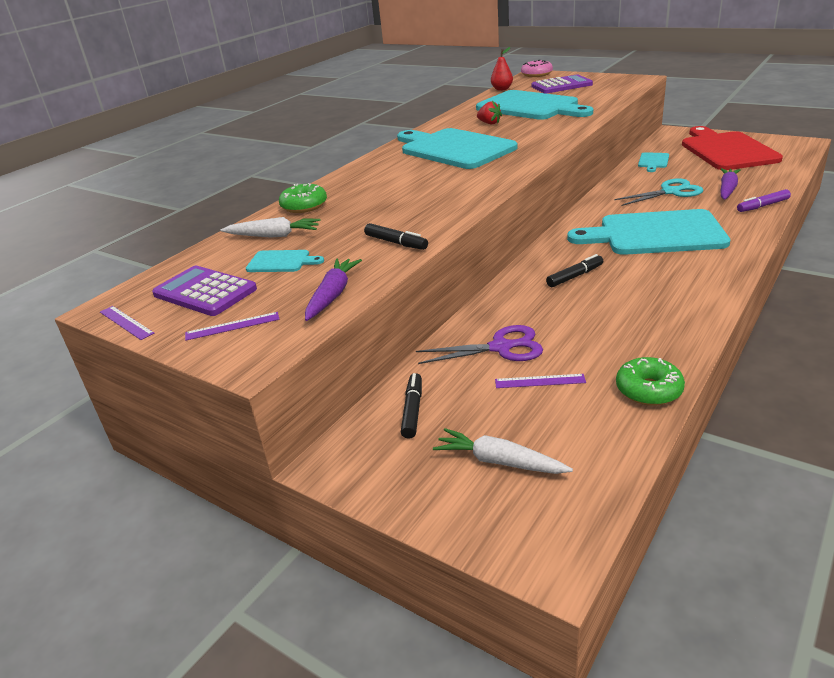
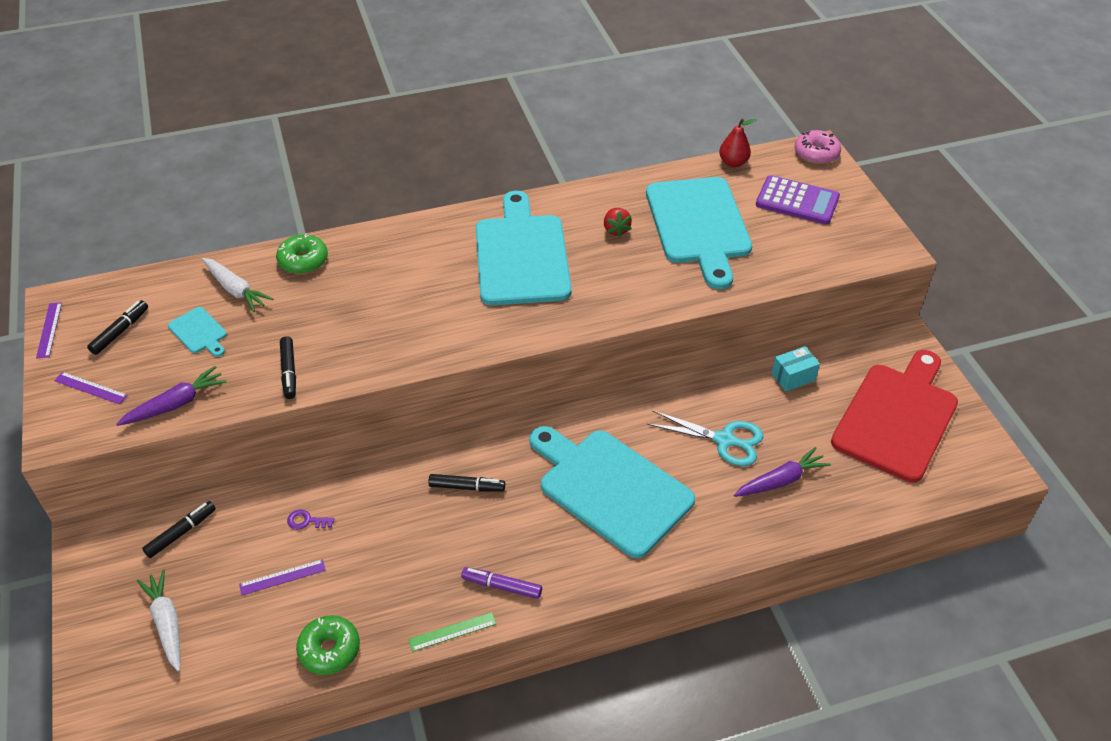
camera: 35 degrees right, 15 degrees up
(205, 292) = (120, 331): purple calculator -> black marker
(500, 347) = (306, 521): purple scissors -> purple key
(539, 381) = (282, 577): purple ruler -> purple ruler turned 60 degrees counterclockwise
(653, 161) = (793, 377): turquoise cutting board -> turquoise box
(703, 331) = (452, 632): none -> green ruler
(762, 206) = (766, 532): purple marker -> purple marker (502, 586)

